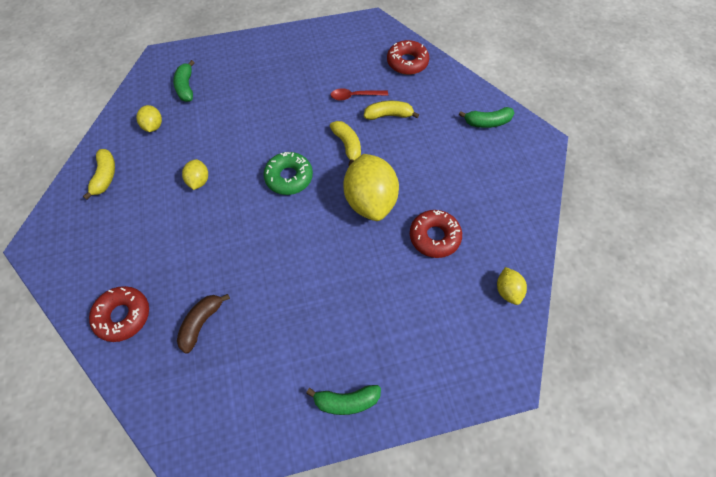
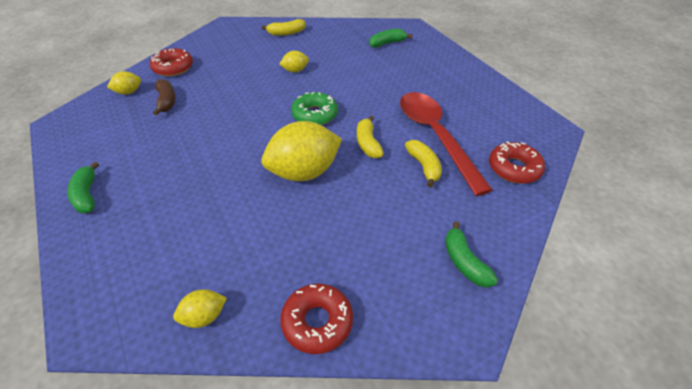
camera: 75 degrees right, 15 degrees down
(153, 126) = (340, 39): yellow lemon -> yellow lemon (128, 92)
(201, 323) = (166, 101): brown banana -> brown banana turned 60 degrees clockwise
(347, 145) = (368, 143): yellow banana -> yellow banana turned 120 degrees clockwise
(355, 96) = (435, 137): red spoon -> red spoon, size x2.32
(434, 237) = (270, 232): red donut -> red donut (317, 322)

